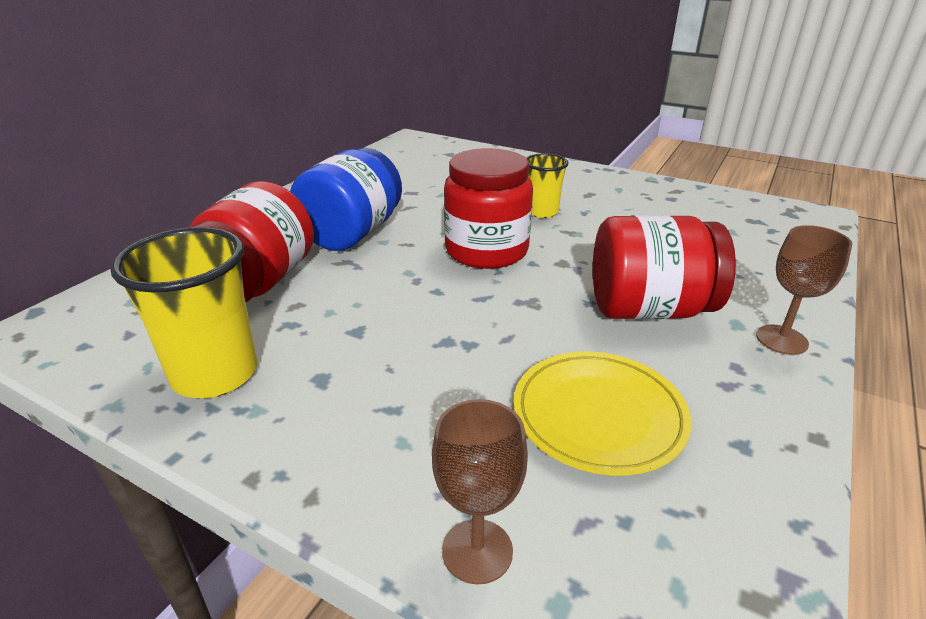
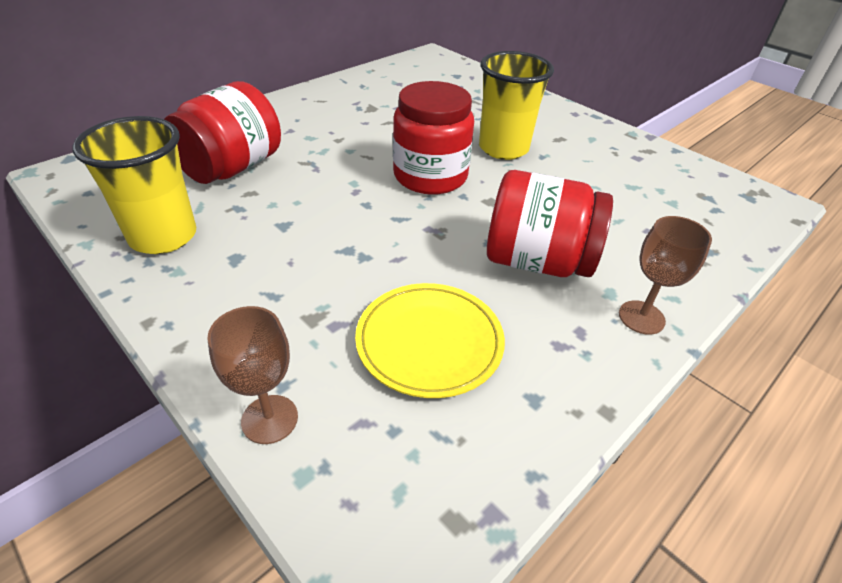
camera: 15 degrees right, 10 degrees up
(352, 234) = (328, 138): blue jar -> none
(542, 212) = (503, 148): yellow cup -> yellow cup, size x1.69

